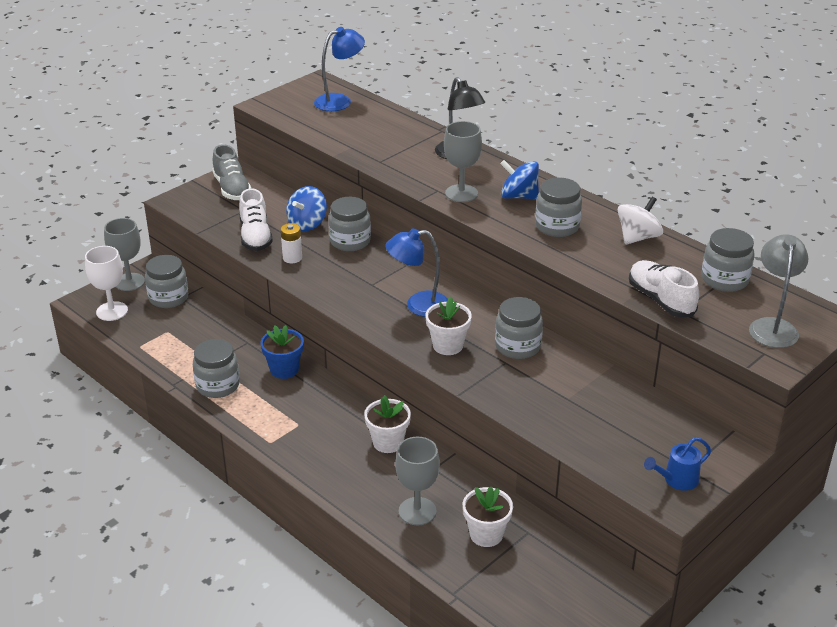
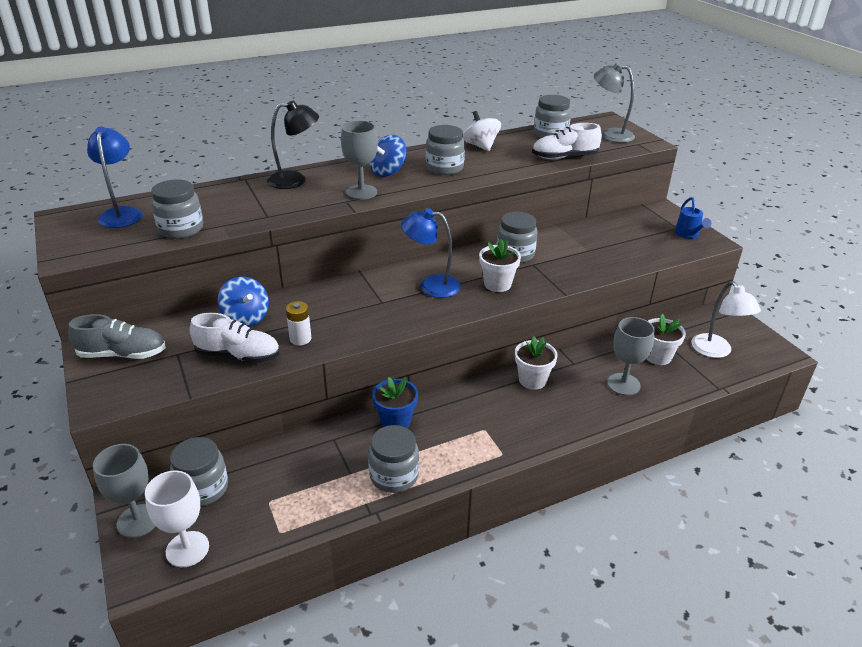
camera: 70 degrees left, 0 degrees up
(350, 241) = (301, 299): grey jar -> grey jar (181, 229)
(418, 305) = (431, 285): blue lamp -> blue lamp turned 90 degrees clockwise
(528, 587) = (716, 351): none -> white lamp

